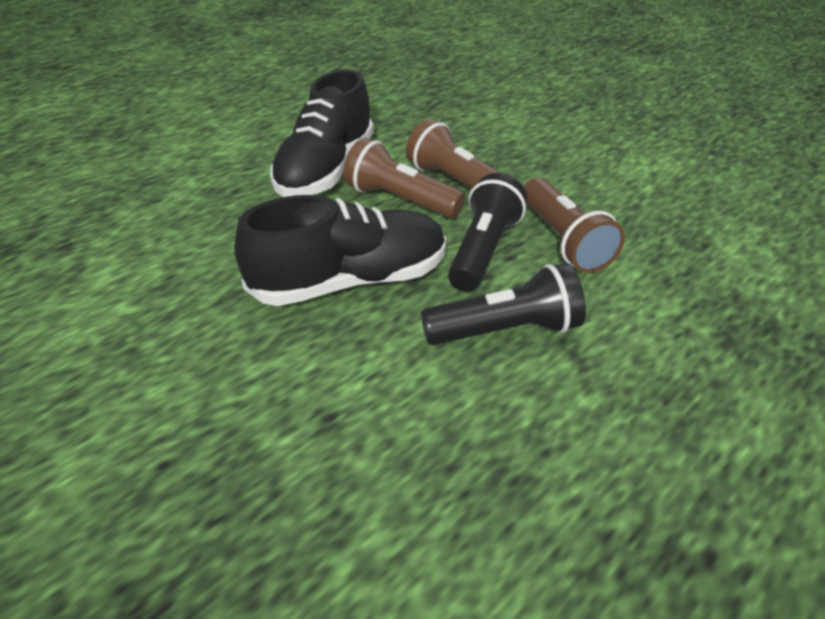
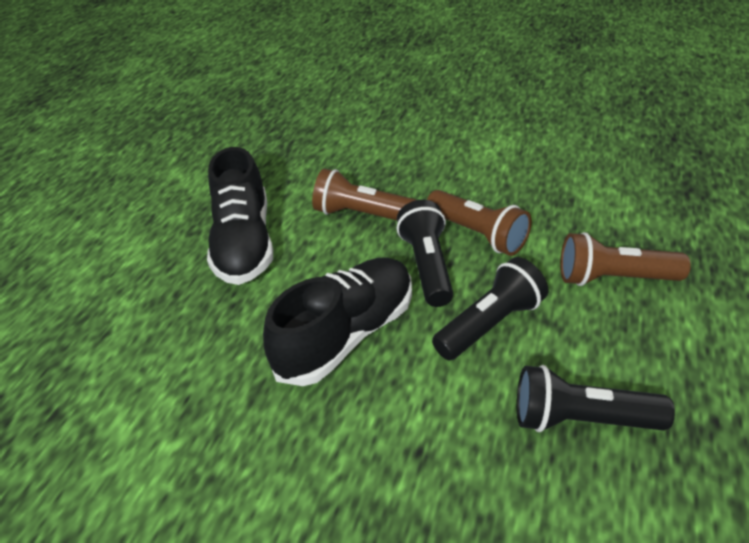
camera: 25 degrees left, 0 degrees up
(400, 200) = (330, 247): brown flashlight -> brown flashlight (613, 278)
(531, 470) = (581, 419): none -> black flashlight

